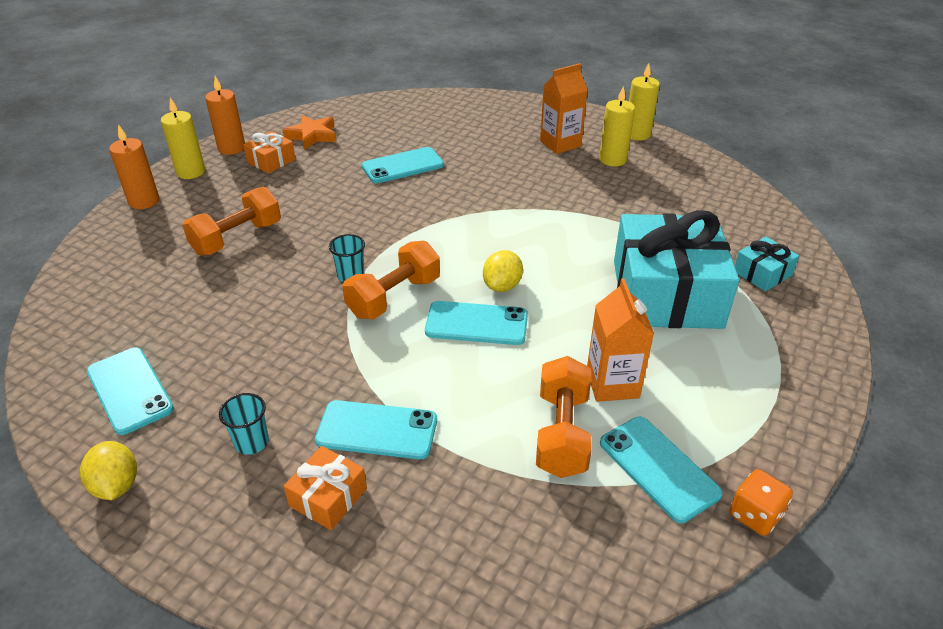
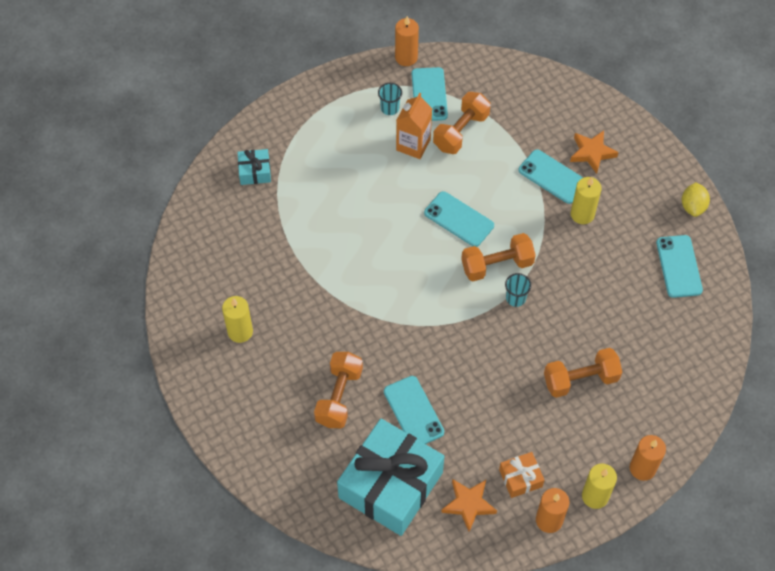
camera: 150 degrees left, 20 degrees up
(251, 442) = (619, 200): turquoise cup -> turquoise cup (390, 108)
(328, 497) = (592, 153): orange gift -> orange star
(403, 166) = (413, 412): turquoise phone -> turquoise phone turned 60 degrees clockwise
(480, 153) = (339, 397): none -> orange dumbbell
(502, 286) = (423, 241): yellow lemon -> none
(560, 144) = (263, 376): orange carton -> none
(637, 134) = (188, 355): yellow candle -> yellow candle (582, 214)
(666, 293) = (328, 186): turquoise gift -> turquoise gift (390, 485)
(755, 515) = (406, 57): orange dice -> orange candle

